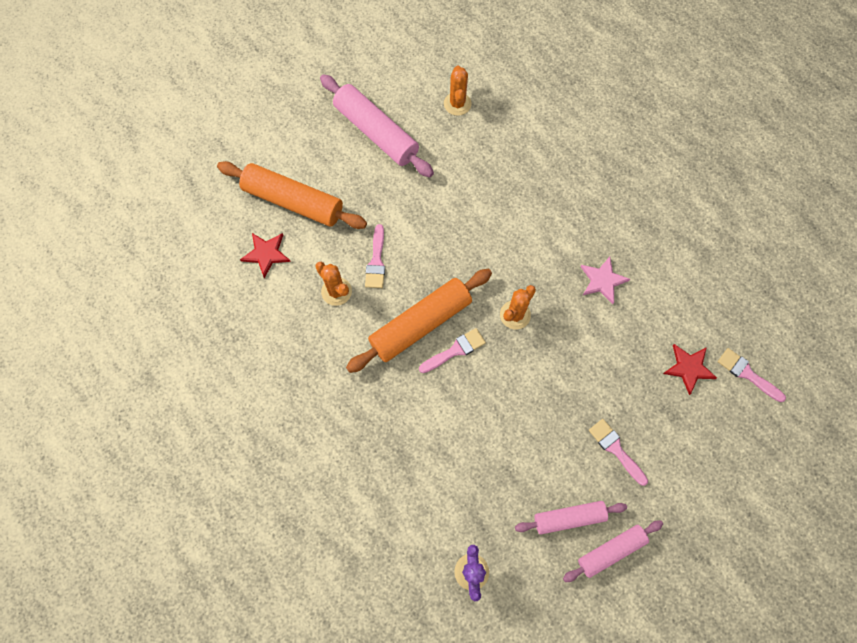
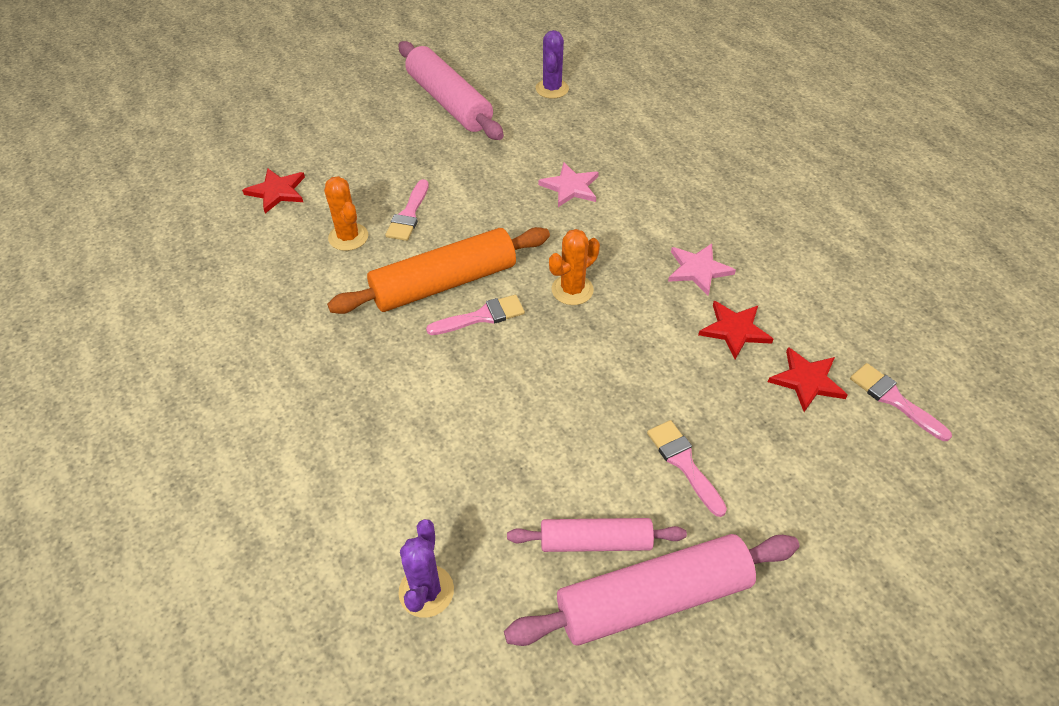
camera: 10 degrees right, 20 degrees down
(293, 201) = (329, 149): orange rolling pin -> none
(457, 104) = (552, 89): orange cactus -> purple cactus
(494, 212) = (570, 187): none -> pink star
(611, 551) = (653, 599): pink rolling pin -> pink rolling pin, size x1.66
(635, 332) = (734, 330): none -> red star

